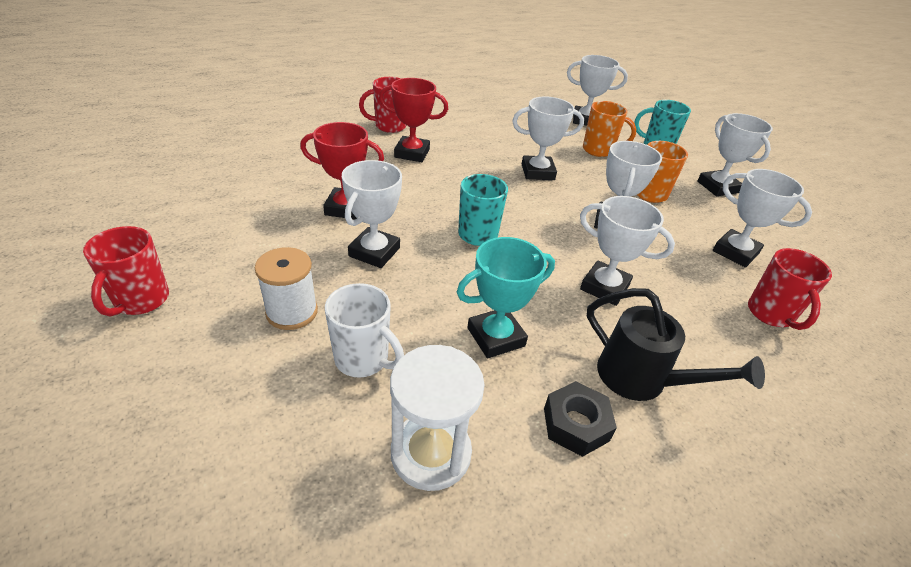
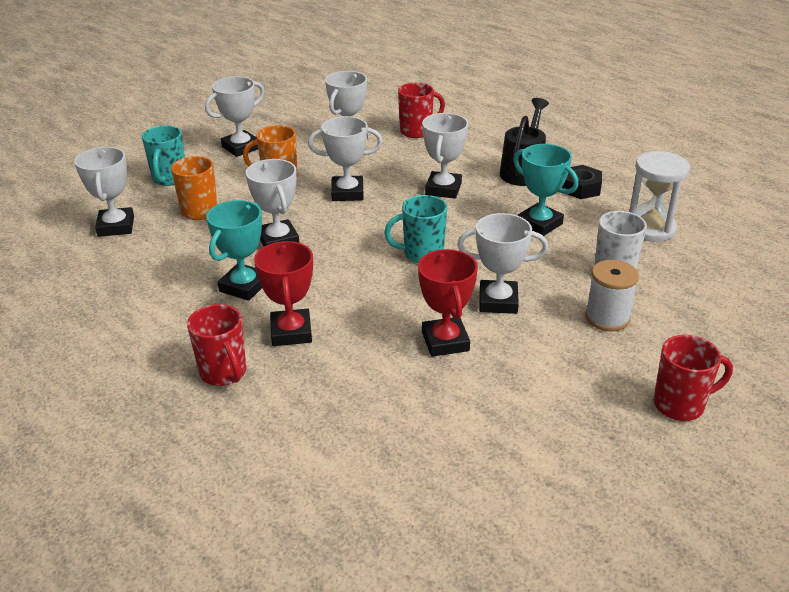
camera: 105 degrees left, 5 degrees down
(480, 148) = (244, 286): none -> turquoise trophy

